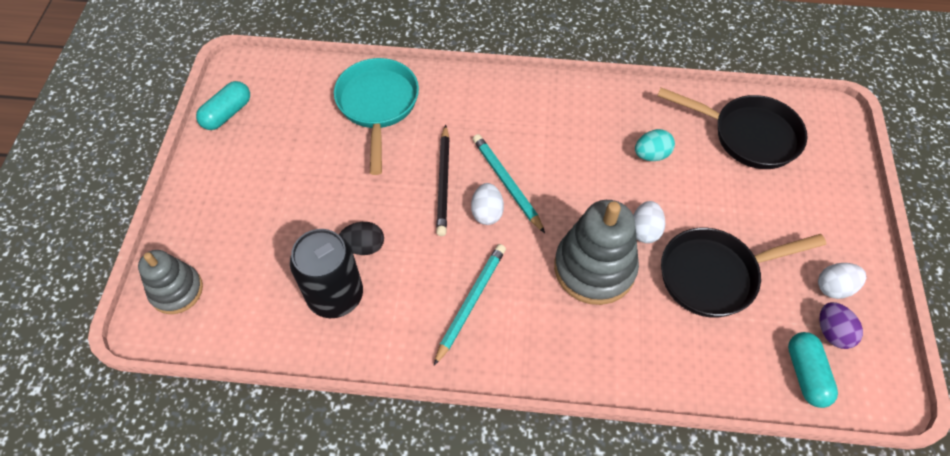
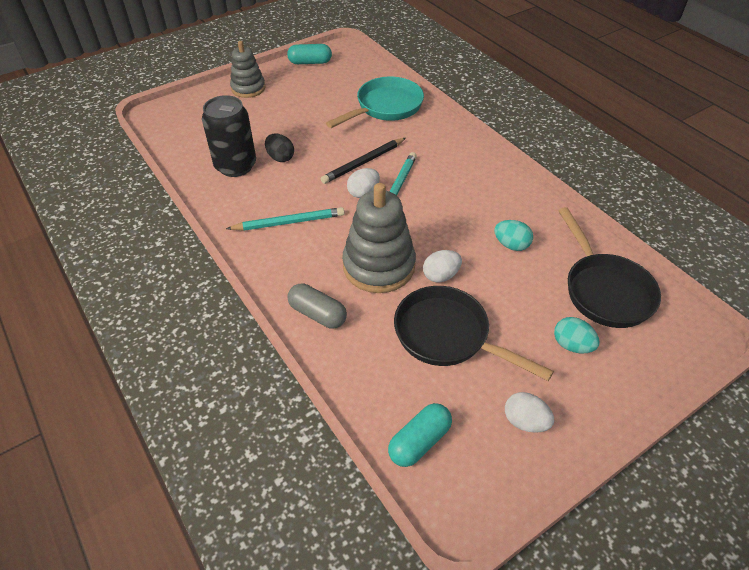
camera: 50 degrees right, 10 degrees down
(176, 290) = (181, 111): grey stacking toy -> grey stacking toy (248, 88)
(614, 358) = (317, 314): none -> grey capsule
(785, 200) = (572, 345): none -> turquoise egg
(832, 332) = (479, 441): purple egg -> none

